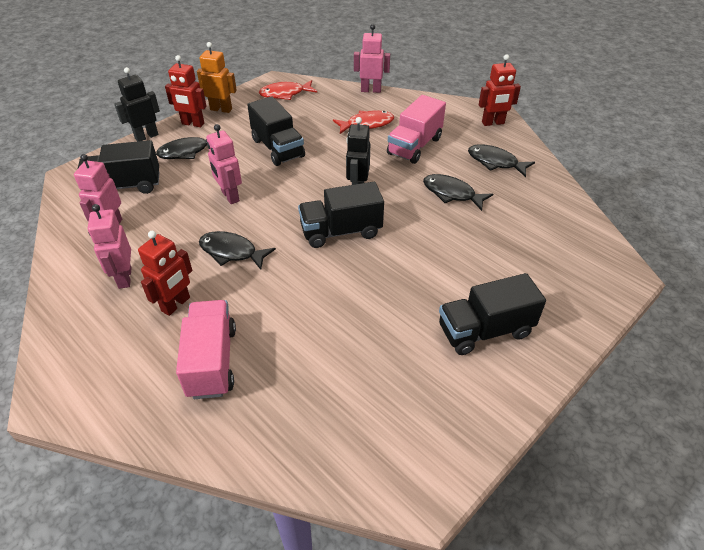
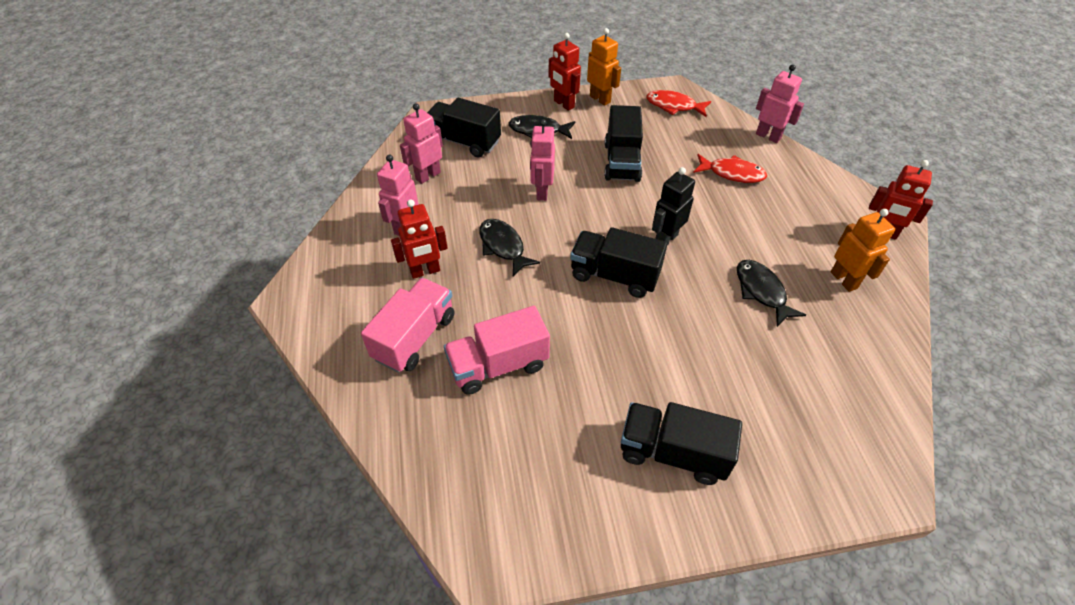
camera: 35 degrees right, 5 degrees up
(146, 136) = (515, 101): black robot -> none
(414, 146) = (764, 220): pink truck -> pink truck (498, 365)
(495, 162) = (844, 280): black fish -> orange robot

